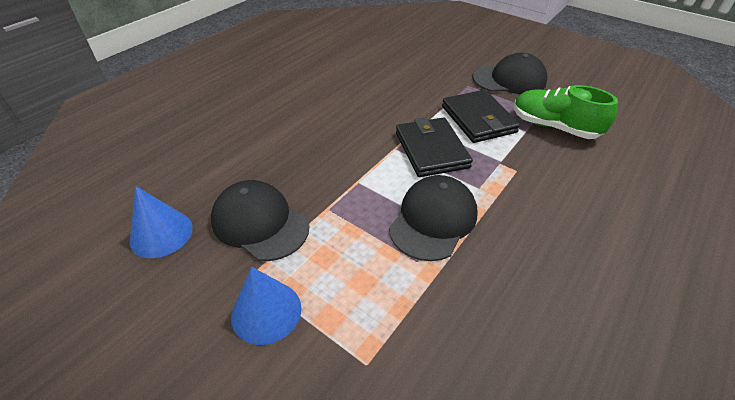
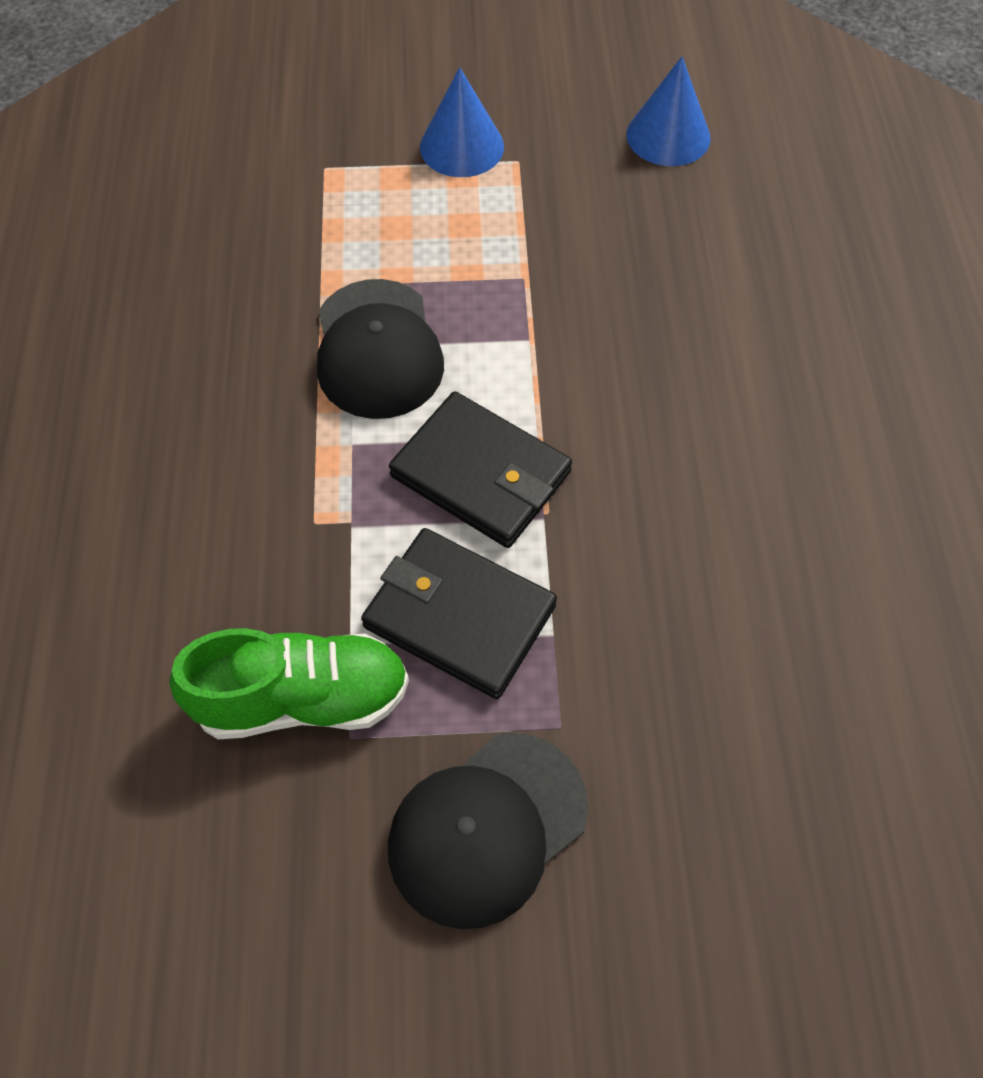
camera: 140 degrees right, 15 degrees up
(260, 223) = (582, 211): black cap -> none

